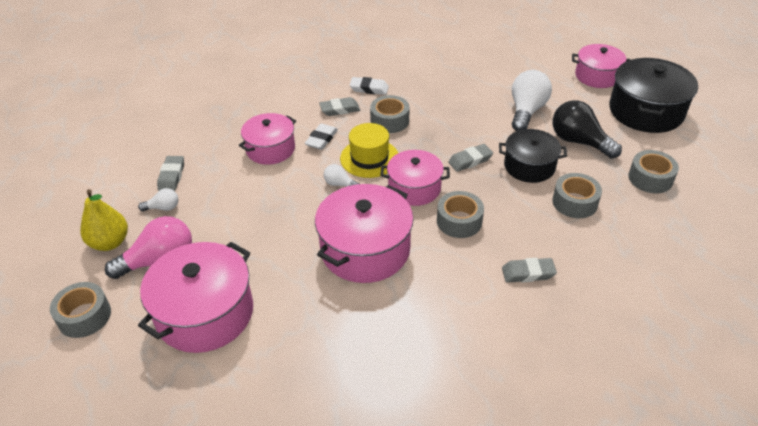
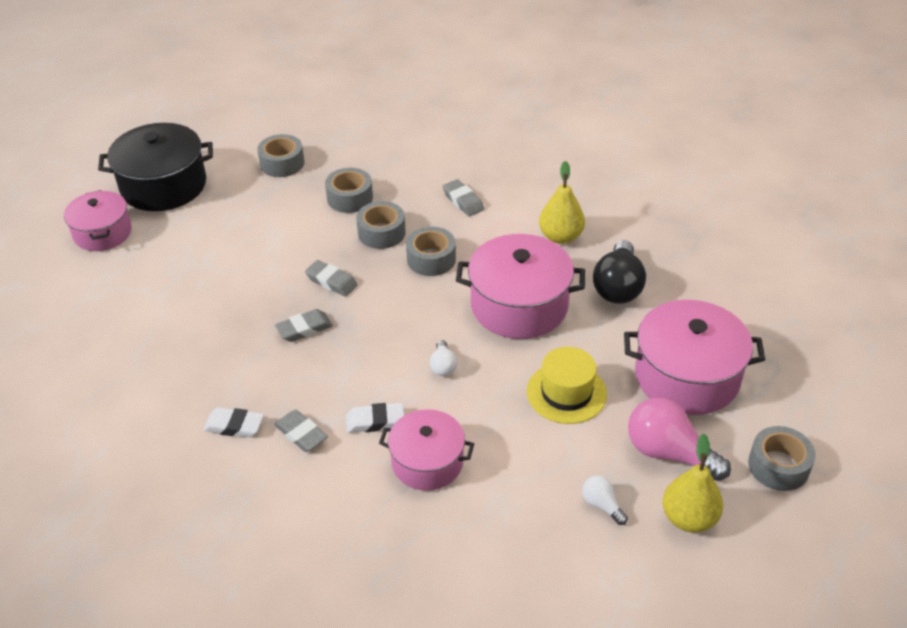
camera: 120 degrees left, 0 degrees up
(172, 176) = (548, 535): grey eraser -> grey eraser (304, 329)
(369, 89) = (234, 426): white eraser -> white eraser turned 60 degrees counterclockwise
(369, 158) = (381, 361): yellow hat -> yellow hat (566, 393)
(389, 121) = (297, 374): grey tape -> grey tape (381, 233)
(414, 188) = (406, 306): pink pot -> none
(430, 320) = (560, 237): none -> yellow pear
(526, 111) = (210, 267): white light bulb -> none
(529, 166) = (313, 238): black pot -> none
(579, 142) = (248, 217): black light bulb -> black light bulb (618, 287)

